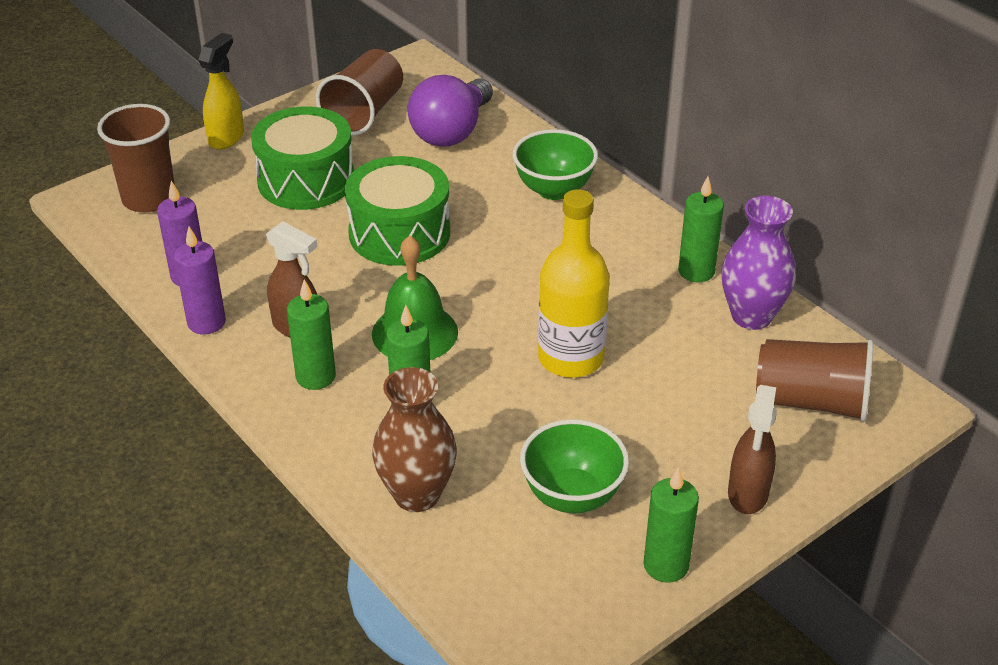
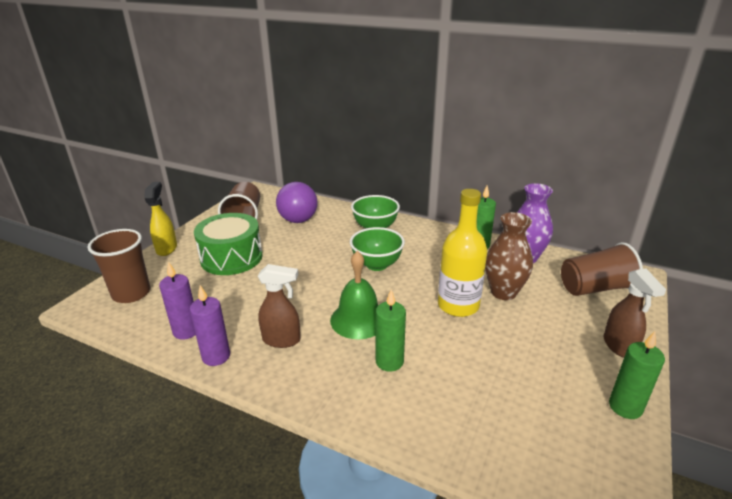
camera: 25 degrees left, 10 degrees down
(315, 377) = (315, 367): green candle -> none
(399, 233) = (308, 269): green drum -> none
(417, 494) = (442, 421): brown vase -> brown vase (503, 292)
(572, 496) = (533, 384): green bowl -> green bowl (377, 265)

